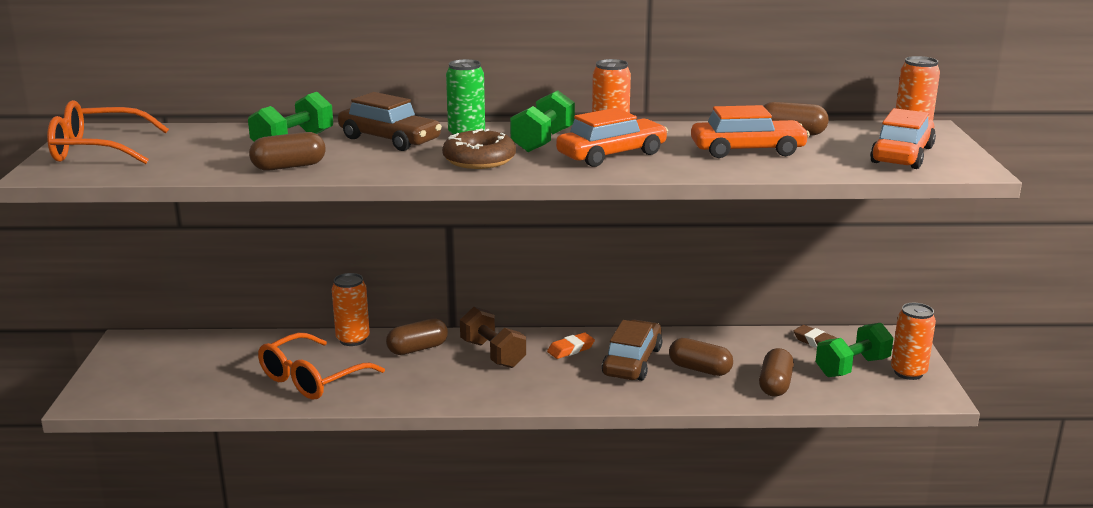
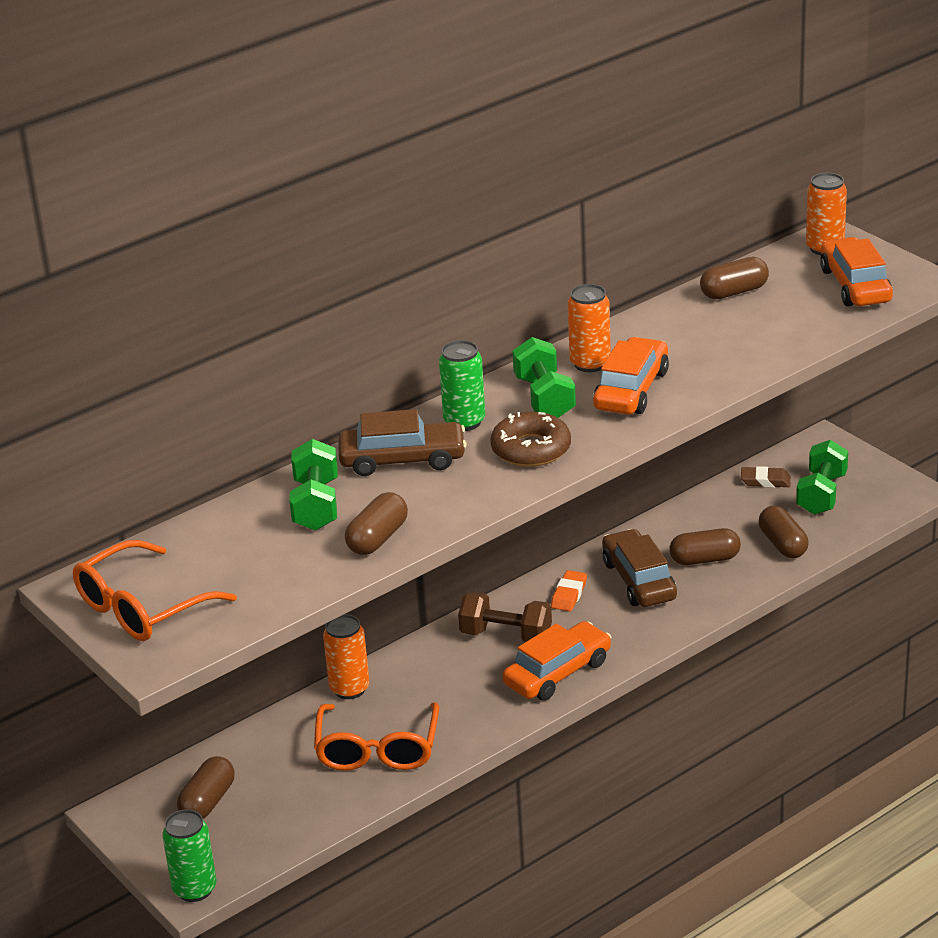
camera: 35 degrees left, 10 degrees up
(88, 401) = (194, 889): none -> green can
(417, 349) = (428, 666): brown capsule -> brown capsule (208, 801)
(747, 150) = (731, 333): orange car -> orange car (557, 673)
(908, 372) = (869, 478): orange can -> none

